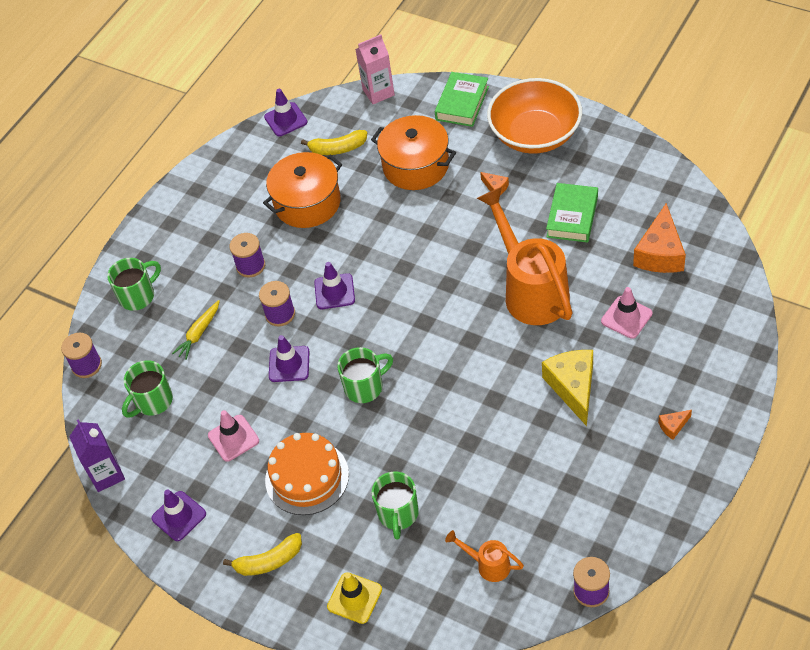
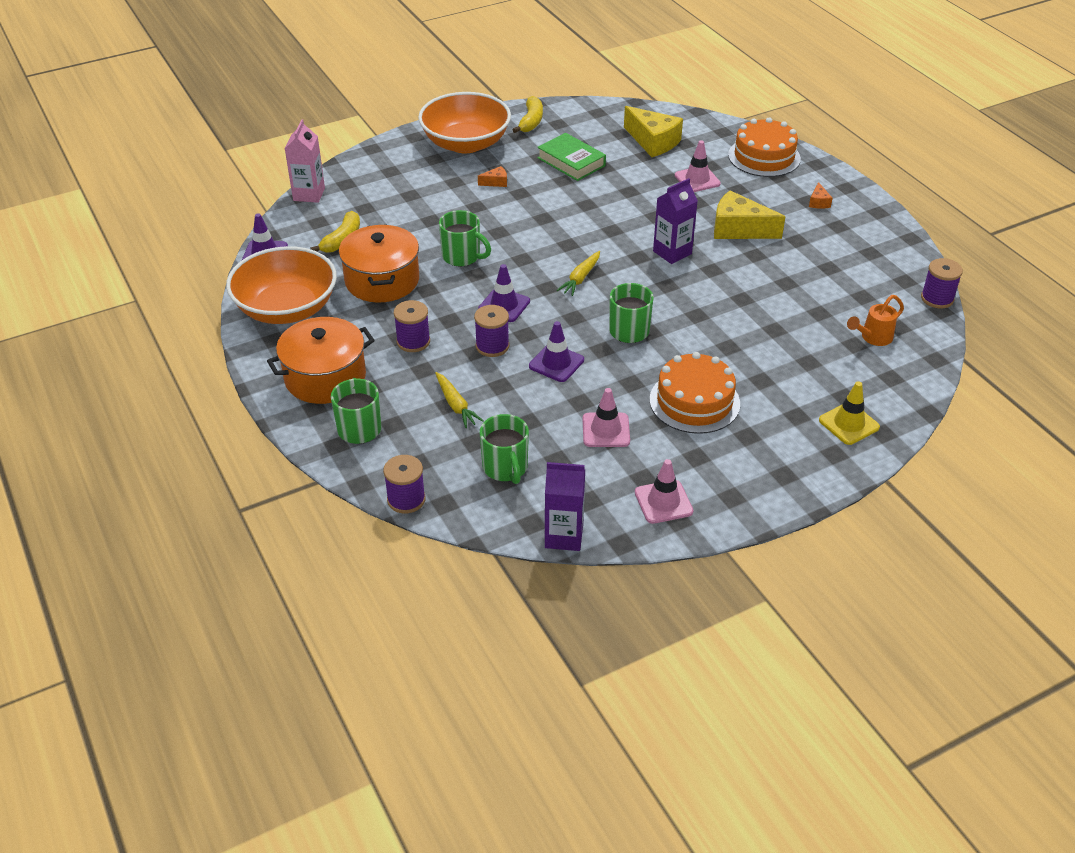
camera: 65 degrees left, 10 degrees down
(179, 516) = (663, 502): purple traffic cone -> pink traffic cone
(234, 174) = (286, 308): none -> orange bowl
(269, 561) = (767, 461): yellow banana -> yellow banana (531, 121)
(398, 514) = (782, 365): green mug -> green mug (462, 257)
(408, 318) = (580, 278): none -> yellow carrot
(416, 166) = (419, 209): orange pot -> orange pot (325, 377)
(462, 103) = (384, 161): green book -> none
(495, 359) = (672, 252): none -> purple carton
(530, 289) = (621, 209): orange watering can -> none
(660, 253) = (653, 142): orange cheese -> yellow cheese
(714, 347) = (764, 157): none -> orange cake

